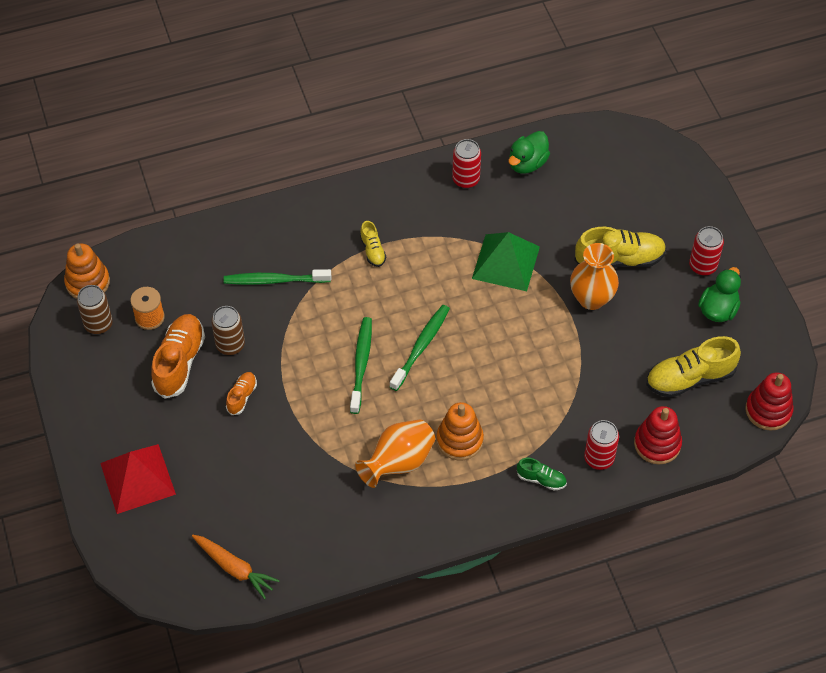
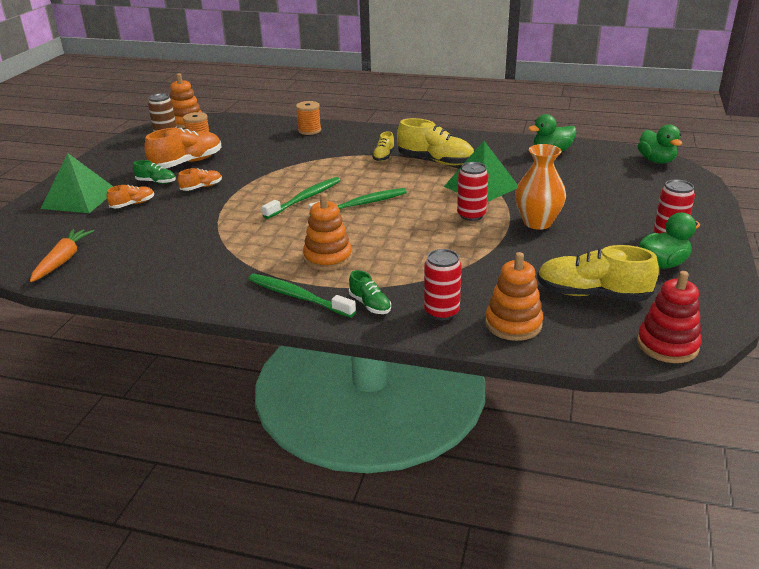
camera: 35 degrees right, 25 degrees down
(138, 478) = (80, 199): red pyramid -> green pyramid
(184, 411) = (156, 182): none -> green shoe
(203, 458) = (133, 204): none -> orange shoe
(230, 345) = (229, 165): brown can -> none
(234, 568) = (63, 260): orange carrot -> orange carrot turned 150 degrees counterclockwise
(249, 235) = (309, 130): none -> orange spool
(274, 280) = (298, 150): green toothbrush -> green toothbrush (298, 296)
(398, 463) = (262, 252): orange vase -> none
(466, 179) = (493, 146): red can -> red can (471, 215)
(619, 260) = (586, 211): yellow shoe -> yellow shoe (435, 161)
(630, 138) = (656, 161): none -> green duck
(657, 444) = (513, 324): red stacking toy -> orange stacking toy

